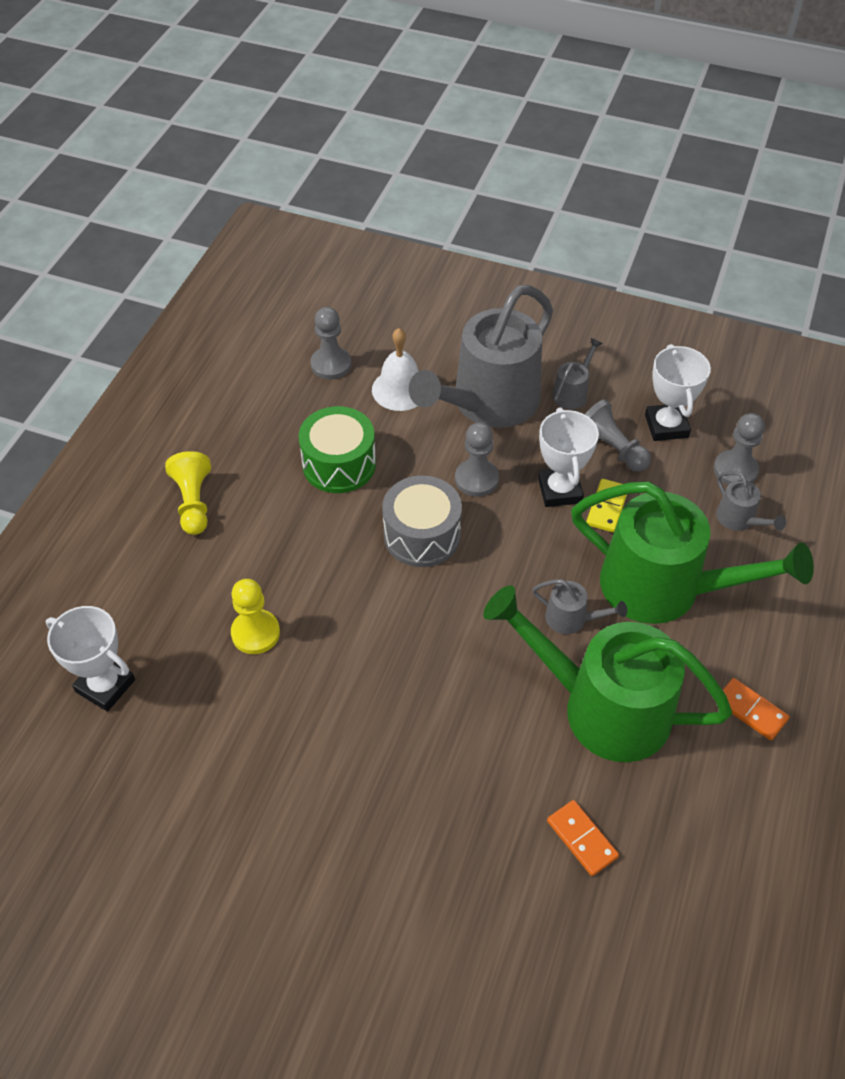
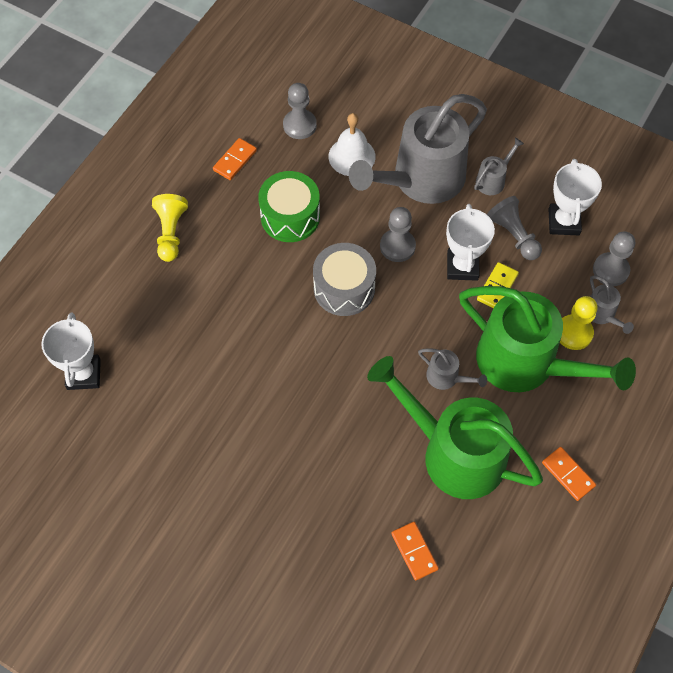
camera: 10 degrees right, 10 degrees up
(105, 686) = (84, 374): white trophy -> white trophy turned 45 degrees clockwise
(255, 633) = (201, 350): yellow pawn -> yellow pawn (574, 333)
(259, 412) = (235, 160): none -> orange domino

